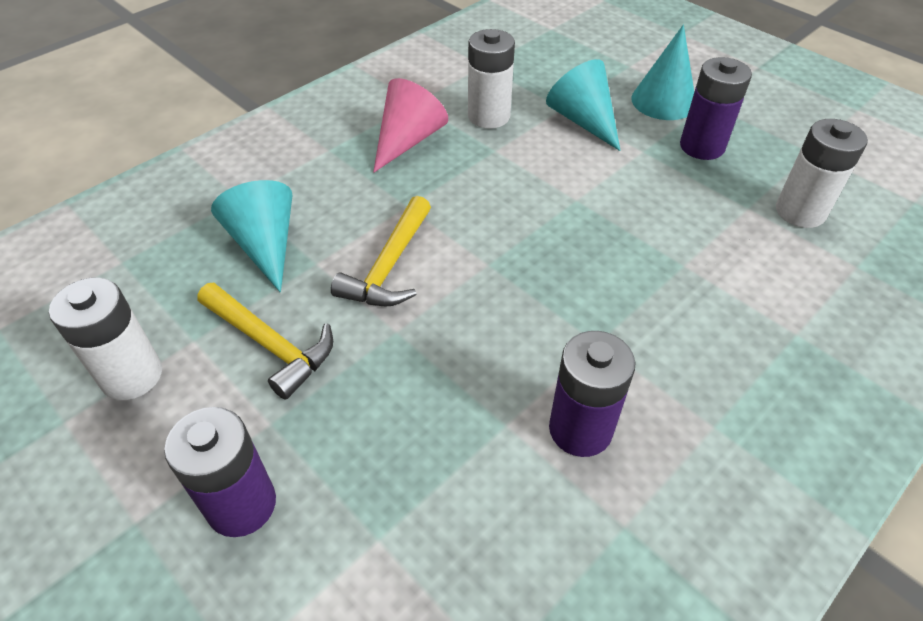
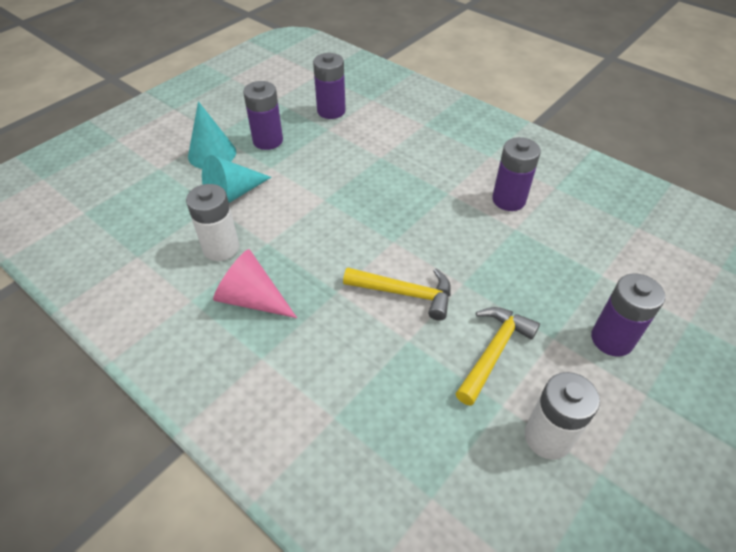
camera: 95 degrees left, 0 degrees up
(265, 245) = (394, 379): turquoise cone -> none
(800, 212) = (331, 111): white battery -> purple battery

